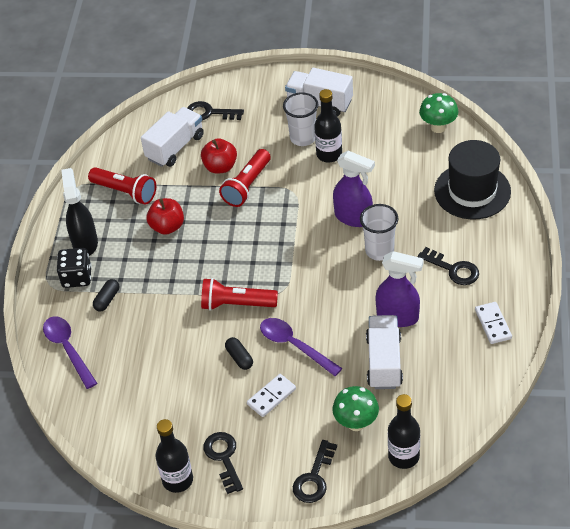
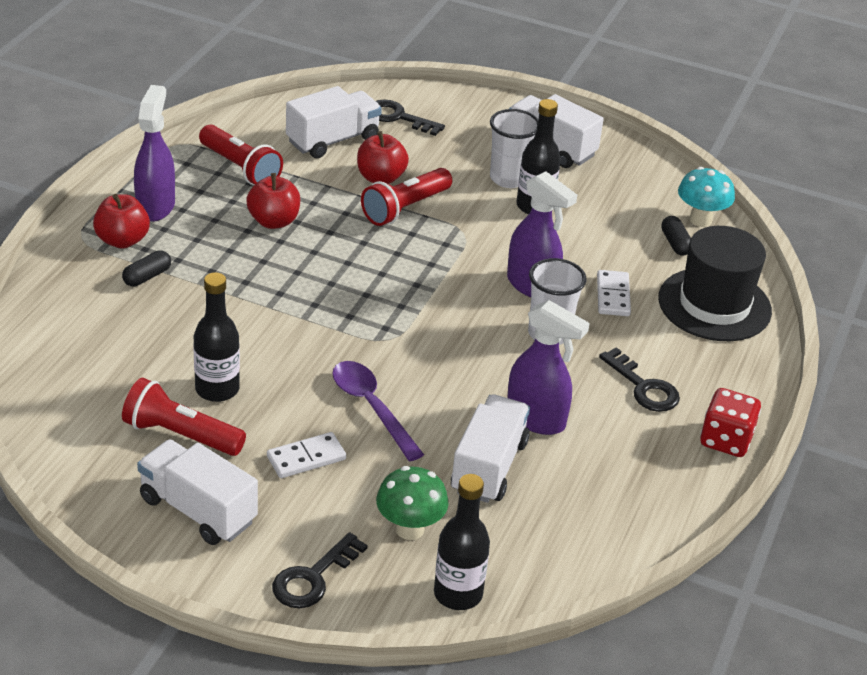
camera: 10 degrees right, 10 degrees down
(68, 349) = (62, 315): purple spoon -> none
(77, 277) = (122, 240): black dice -> red apple
(85, 242) = (156, 206): black spray bottle -> purple spray bottle
(177, 480) = (118, 516): black bottle -> black bottle (217, 389)
(223, 458) = (198, 510): black key -> white truck
(236, 304) = (317, 335): red flashlight -> red flashlight (180, 435)
(239, 358) = (287, 398): black capsule -> black capsule (675, 243)
(438, 127) = (700, 220): green mushroom -> turquoise mushroom
(493, 324) = (670, 471): white domino -> white domino (613, 296)
(517, 290) = (726, 440): none -> red dice

